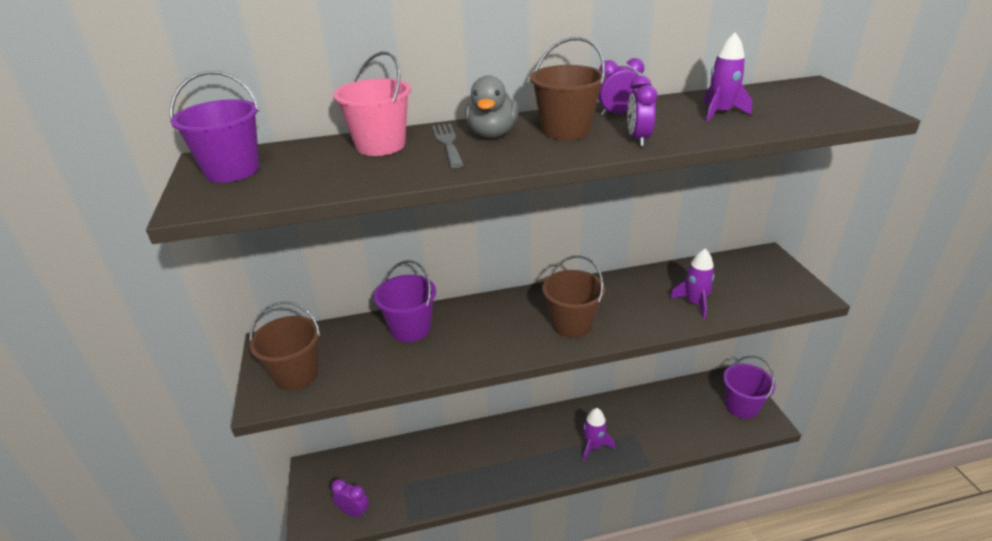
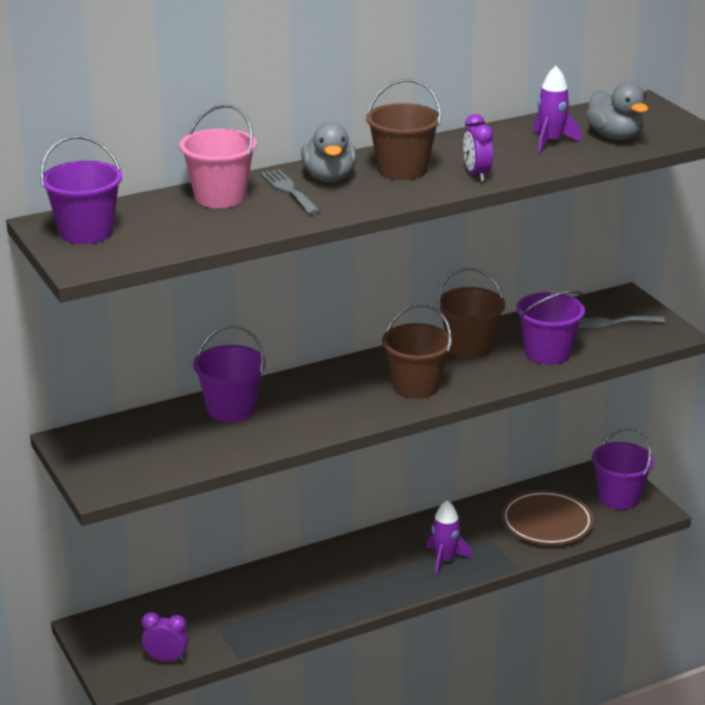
camera: 15 degrees left, 5 degrees down
(296, 374) = (122, 463): brown bucket -> brown bucket (469, 347)
(617, 114) = (449, 148): purple clock -> none
(680, 422) = (546, 522): none -> brown plate
(694, 303) = (547, 353): purple rocket -> purple bucket
(755, 279) = (612, 322): none -> grey fork
(786, 112) = (615, 136): none -> grey duck

